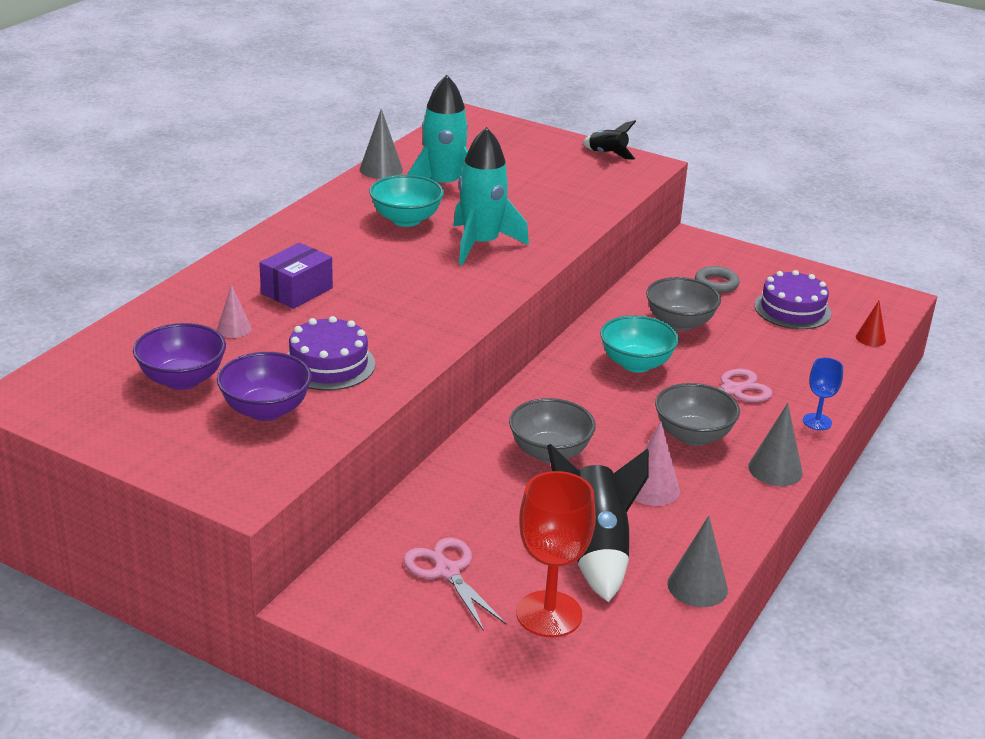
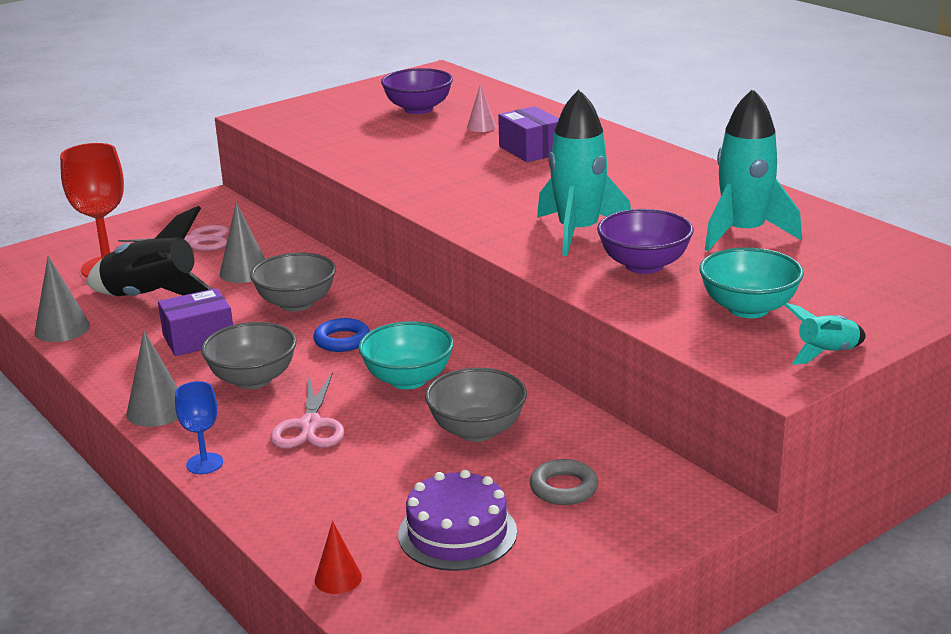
camera: 115 degrees right, 5 degrees down
(266, 410) = (351, 128): purple bowl -> purple bowl (644, 265)
(328, 364) = (396, 150): purple cake -> none
(381, 169) = (802, 207): grey cone -> grey cone (244, 271)
(406, 220) = (658, 205): turquoise bowl -> turquoise bowl (748, 308)
(599, 409) = (342, 340): none -> blue ring
(607, 154) = (826, 353): black rocket -> turquoise rocket
(652, 488) = (199, 339): pink cone -> purple box

